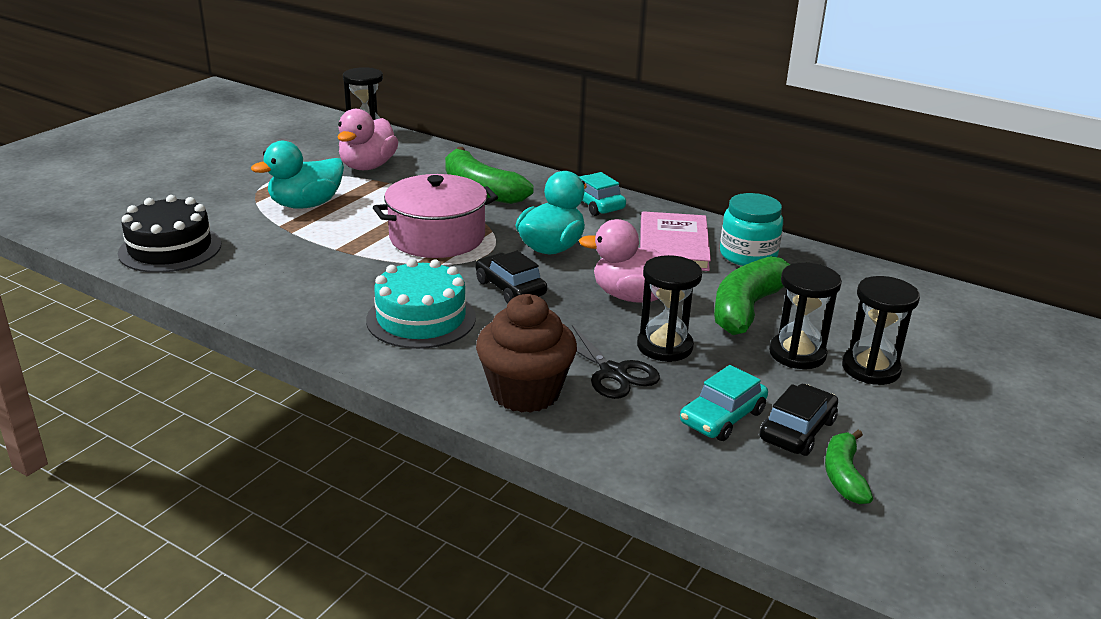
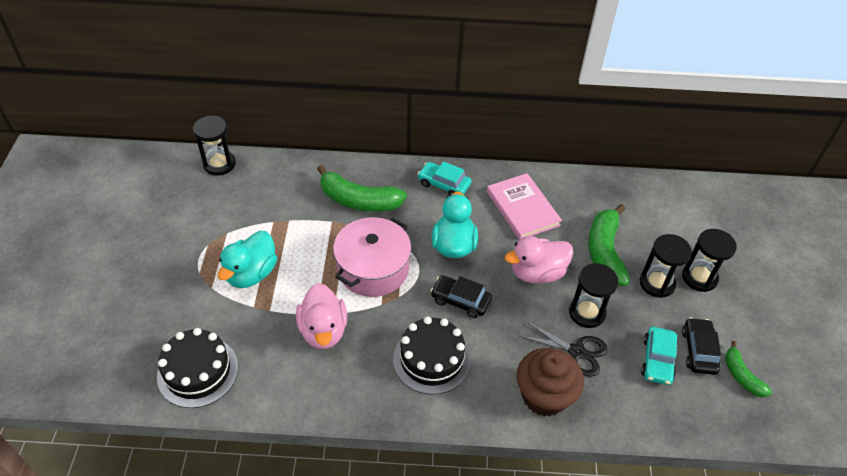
camera: 30 degrees left, 20 degrees up
(368, 166) = (257, 207): pink duck -> pink duck (323, 330)
(421, 319) = (431, 359): turquoise cake -> black cake
(748, 255) = (570, 198): turquoise jar -> none

